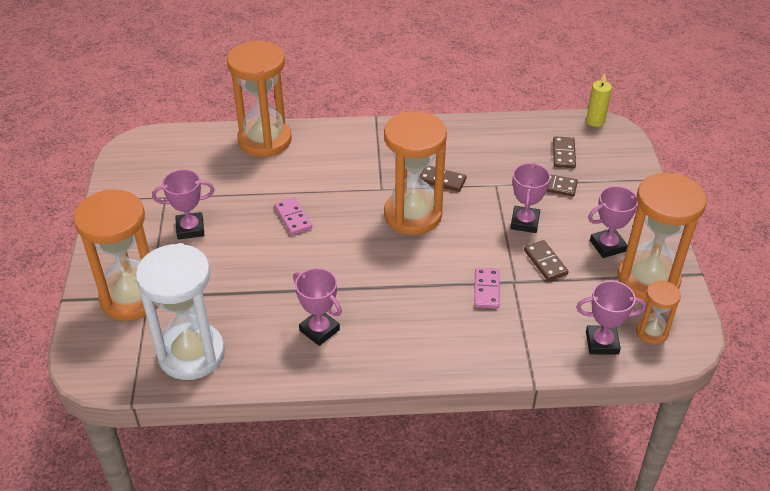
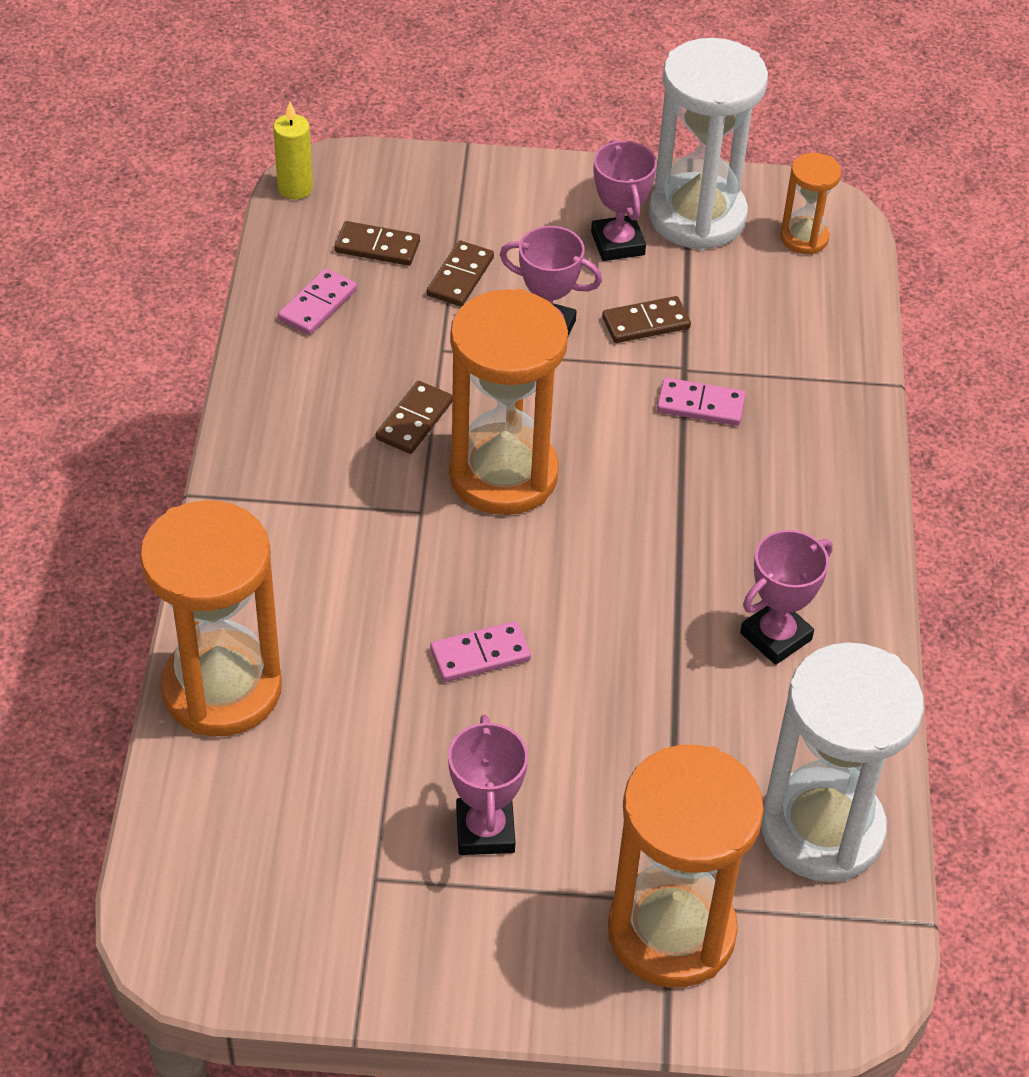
camera: 85 degrees left, 5 degrees up
(512, 139) = (318, 305): none -> pink domino
(602, 343) = (822, 295): pink trophy -> none
(648, 280) = (697, 216): orange hourglass -> white hourglass

